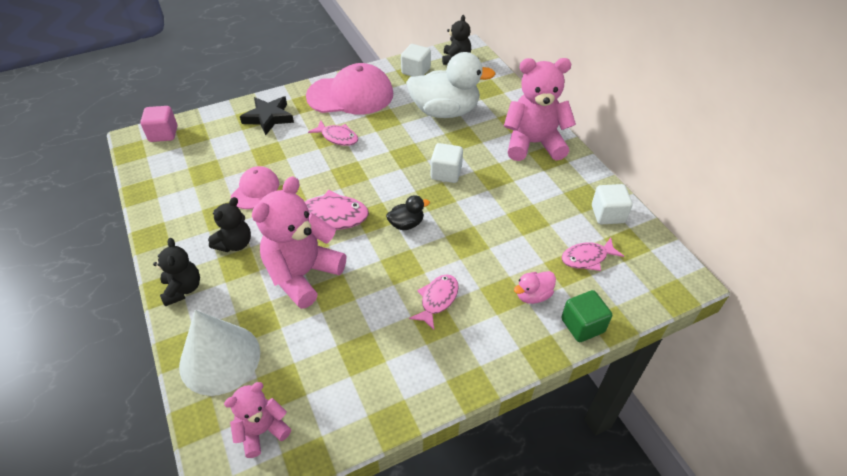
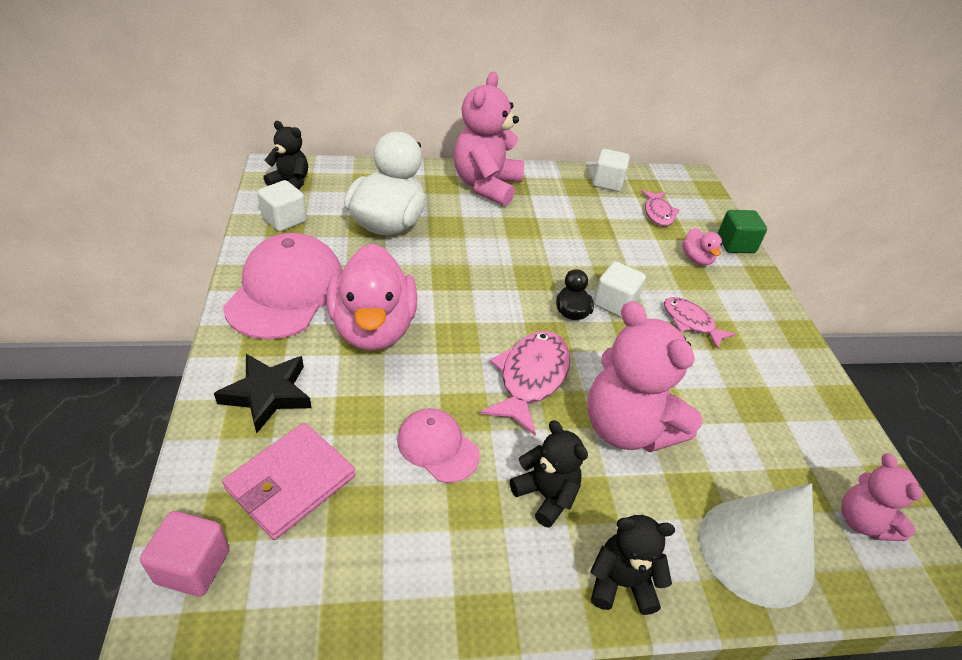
camera: 75 degrees left, 5 degrees down
(215, 145) = (291, 482): none -> pink wallet
(337, 137) = (373, 328): pink fish -> pink duck
(446, 173) = (500, 257): white cube -> white cube (614, 303)

